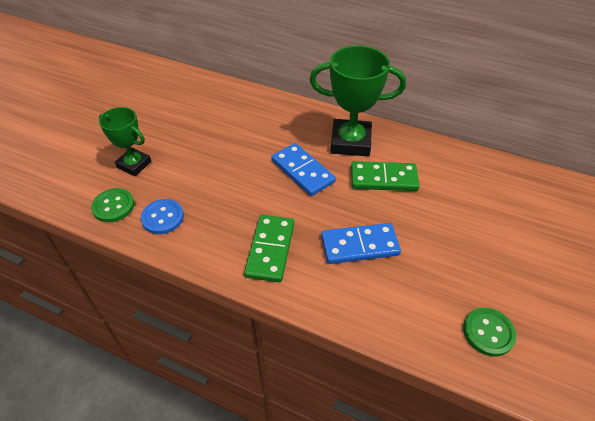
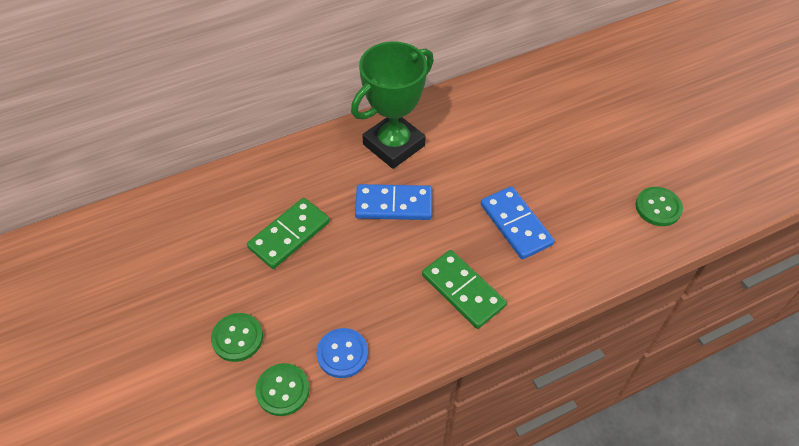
camera: 50 degrees left, 5 degrees up
(134, 164) = (237, 338): green trophy -> green button
(359, 245) = (515, 224): blue domino -> blue domino turned 60 degrees counterclockwise
(383, 179) = (460, 155): green domino -> green domino (289, 235)

